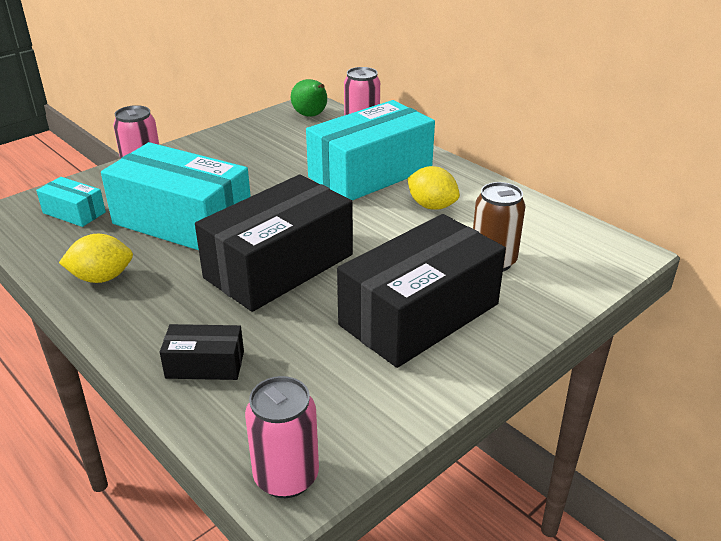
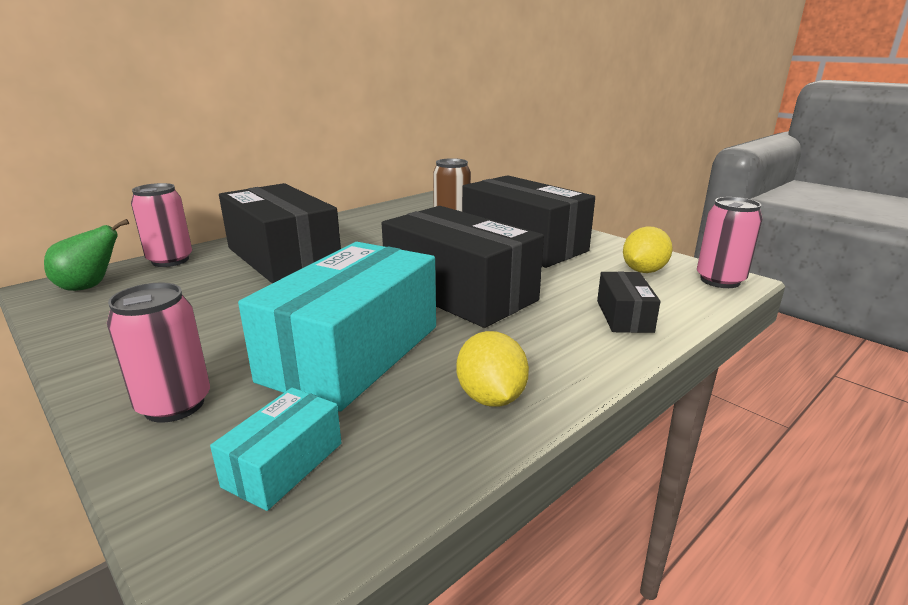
camera: 90 degrees left, 10 degrees down
(370, 173) = (283, 257): turquoise box -> black box
(432, 206) = (362, 237): yellow lemon -> yellow lemon (643, 271)

